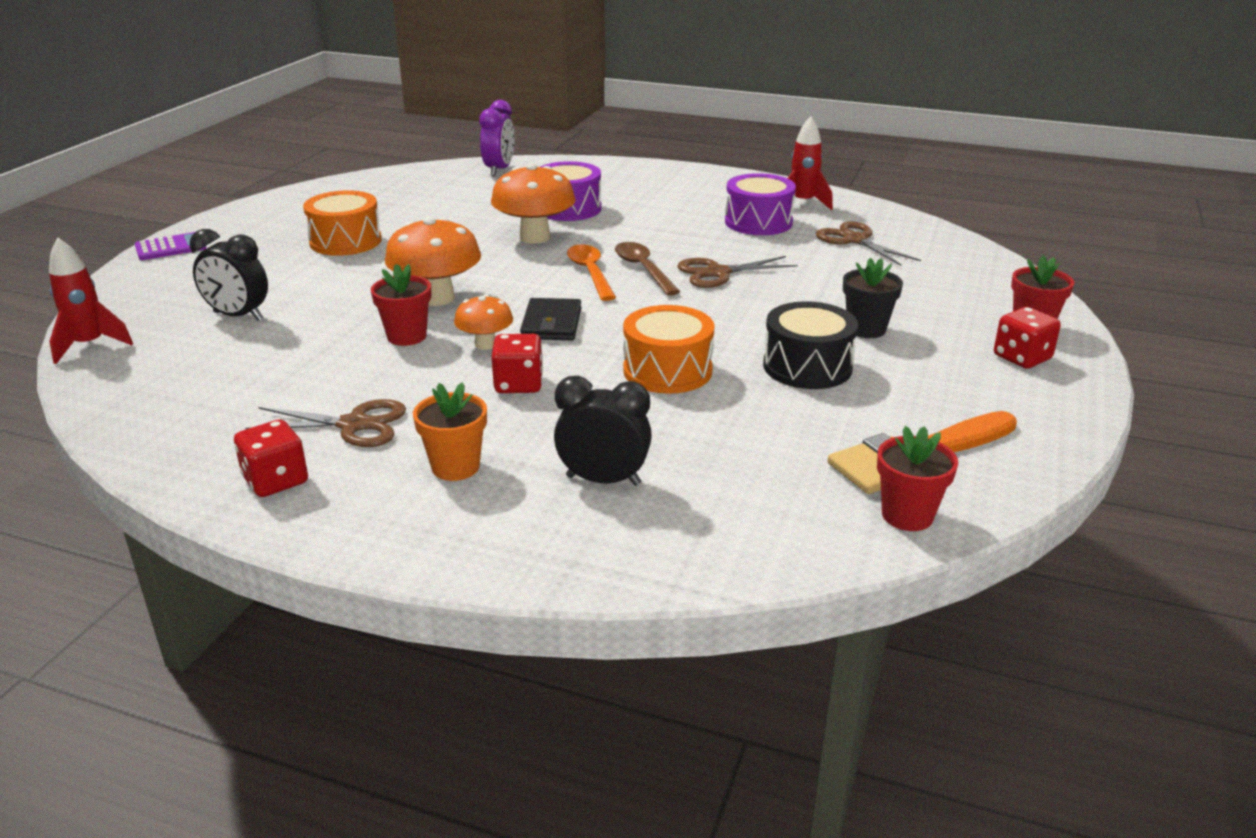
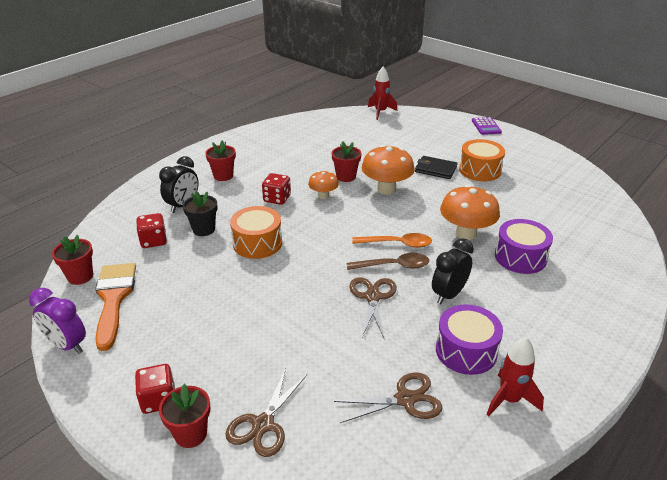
camera: 110 degrees right, 5 degrees up
(238, 316) = (392, 140): black clock -> black clock (448, 294)
(276, 481) = (246, 143): red dice -> red dice (153, 241)
(354, 425) = (273, 159): brown scissors -> brown scissors (263, 424)
(455, 467) = (223, 176): orange flower pot -> red flower pot
(499, 170) = (617, 240): purple clock -> purple clock (67, 345)
(551, 324) = (335, 218): black wallet -> black wallet (435, 169)
(807, 367) = (224, 293): black drum -> none
(866, 329) = (250, 337): black flower pot -> black flower pot (204, 229)

